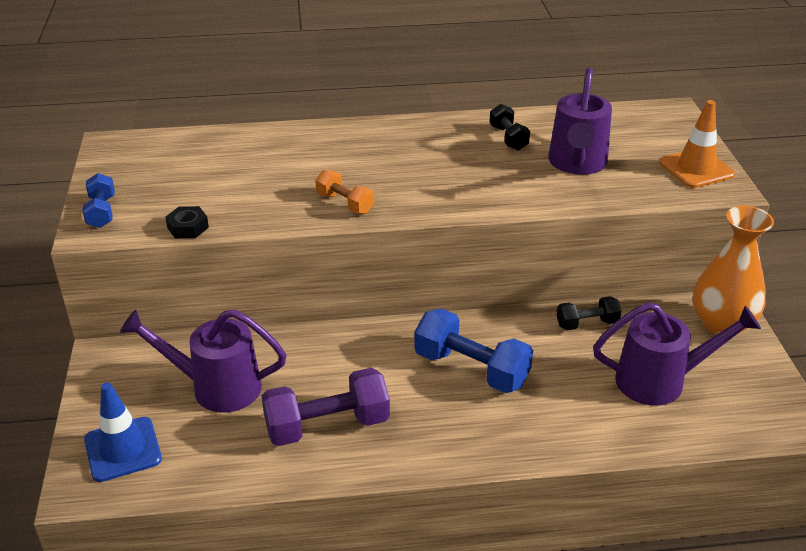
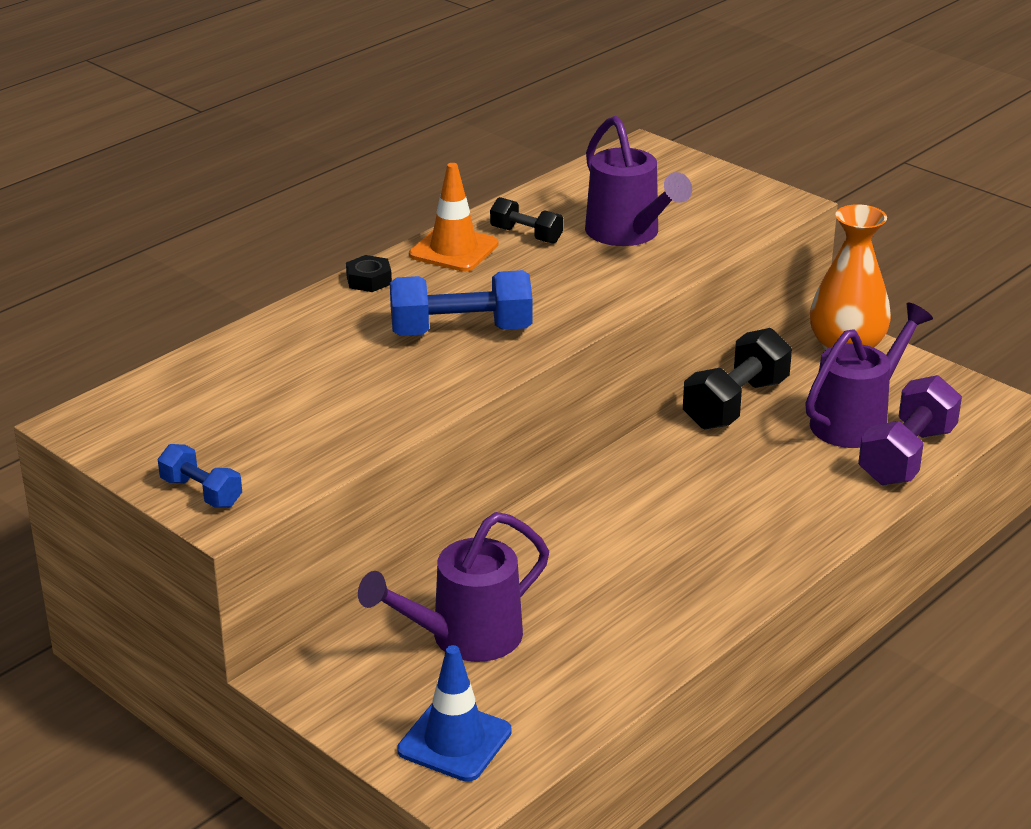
camera: 40 degrees left, 5 degrees down
(188, 227) = (330, 461): black nut -> black nut (369, 280)
(327, 425) = (624, 609): purple dumbbell -> purple dumbbell (906, 456)
(345, 203) = (461, 365): orange dumbbell -> none
(471, 369) = (687, 493): blue dumbbell -> blue dumbbell (461, 331)
(587, 323) = (735, 403): black dumbbell -> black dumbbell, size x1.79
(696, 169) = (738, 195): orange traffic cone -> orange traffic cone (454, 250)

